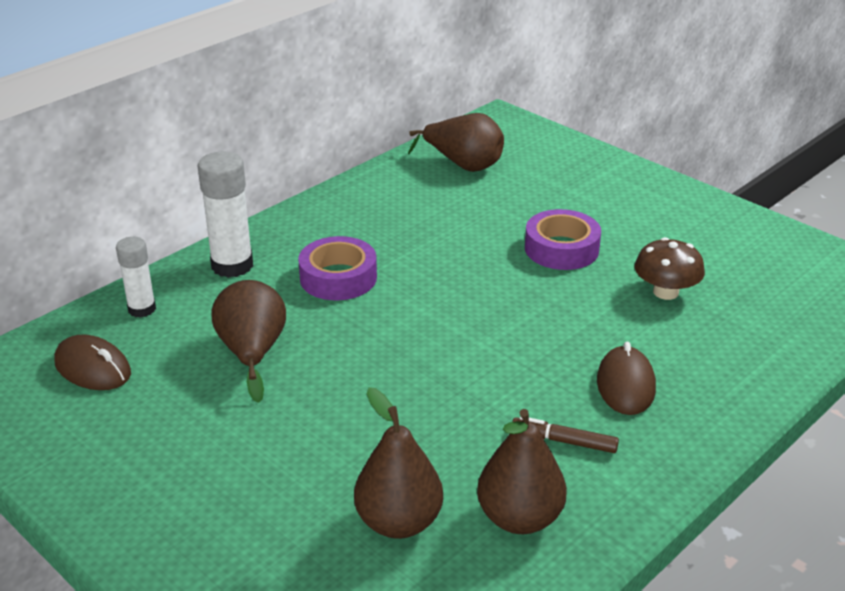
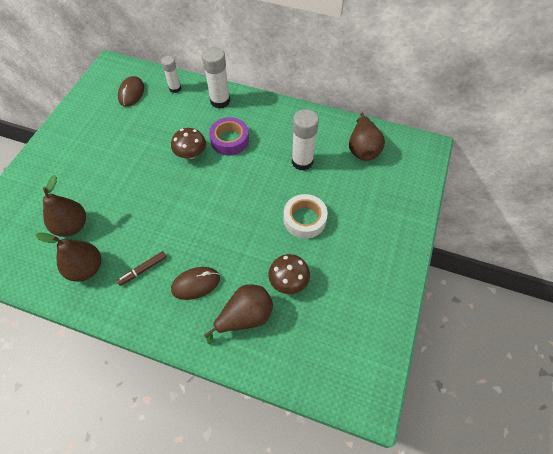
camera: 65 degrees right, 25 degrees up
(252, 353) = (161, 135): brown pear -> brown pear (245, 317)
(332, 327) = (191, 153): none -> brown mushroom
(446, 221) = (302, 161): none -> white glue stick
(561, 249) = (304, 219): purple tape -> white tape
(564, 441) = (143, 270): brown marker -> brown marker turned 120 degrees counterclockwise

